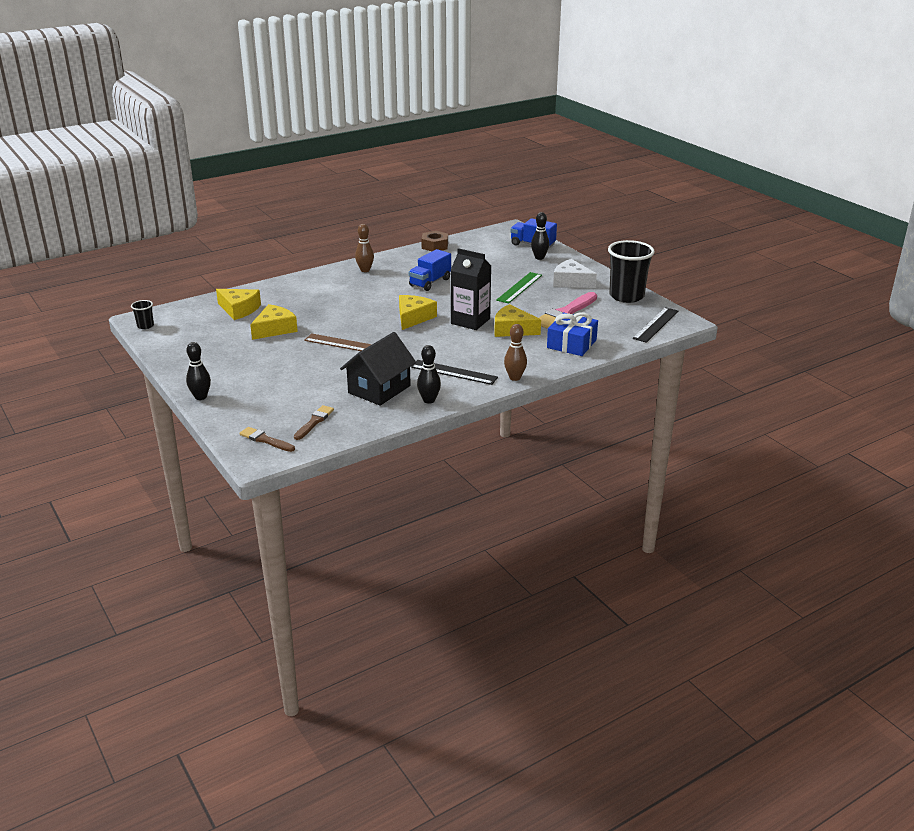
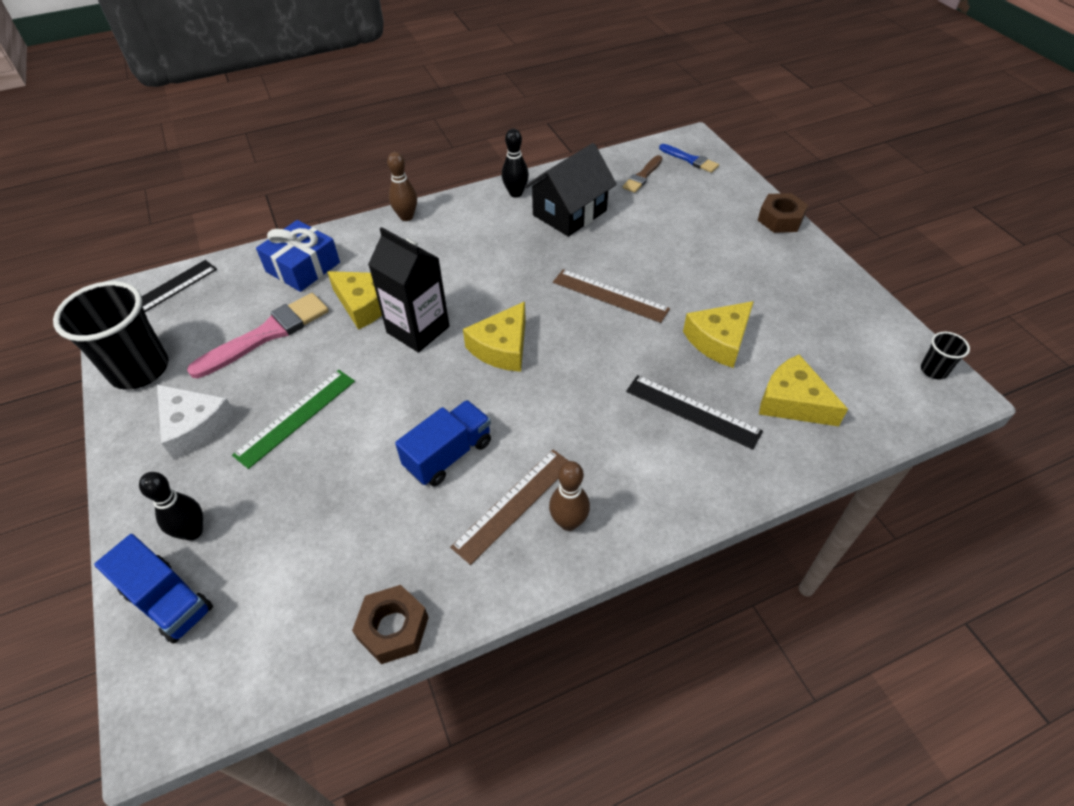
camera: 170 degrees left, 20 degrees up
(201, 397) = (780, 219): black bowling pin -> brown nut
(265, 440) = (690, 160): brown brush -> blue brush
(392, 272) = (514, 504): none -> brown ruler
(454, 372) = (475, 231): black ruler -> black ruler (692, 411)

